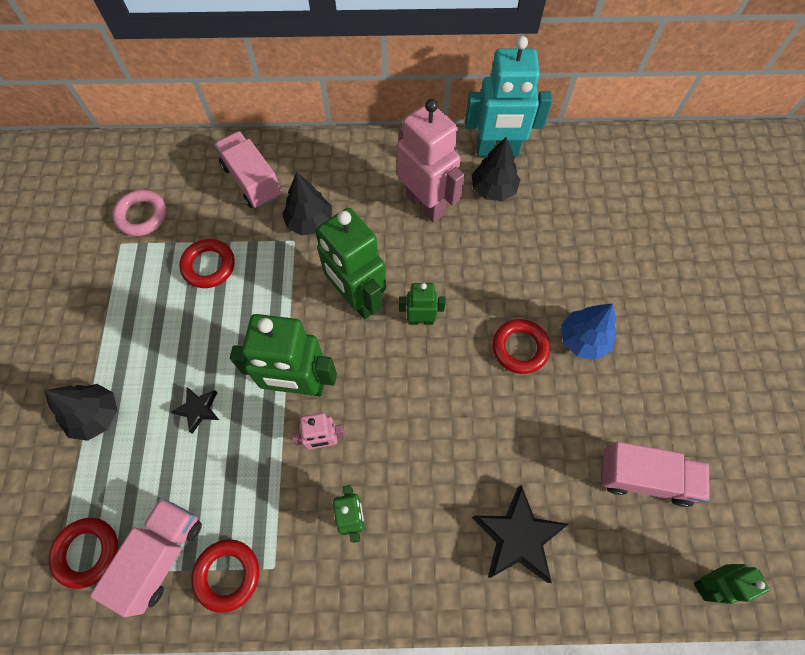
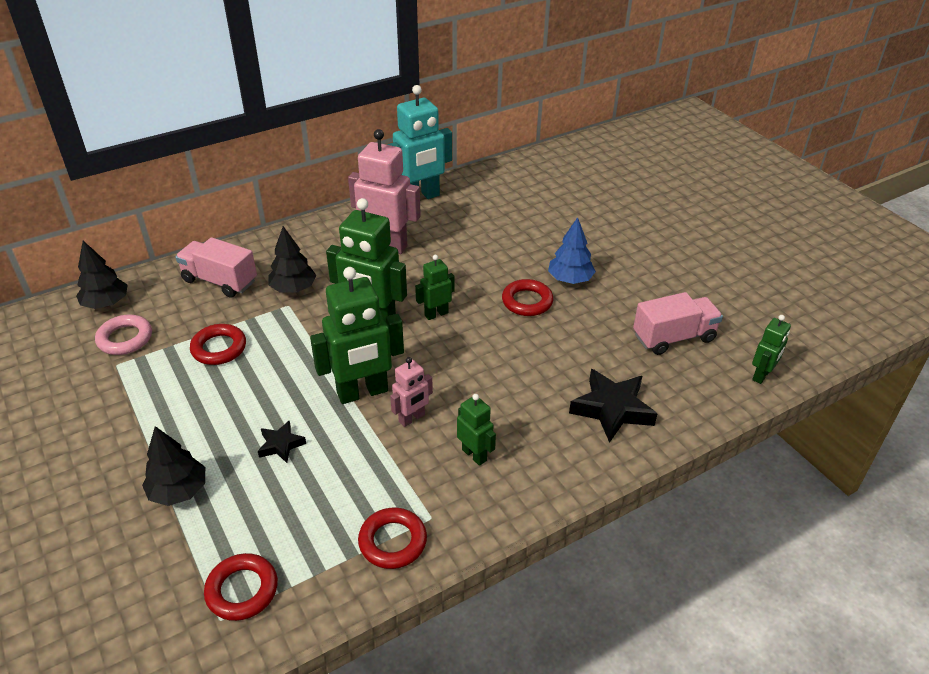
camera: 30 degrees left, 25 degrees down
(161, 555) = (319, 558): pink truck -> none
(493, 189) = (434, 220): black tree -> black tree (106, 303)

